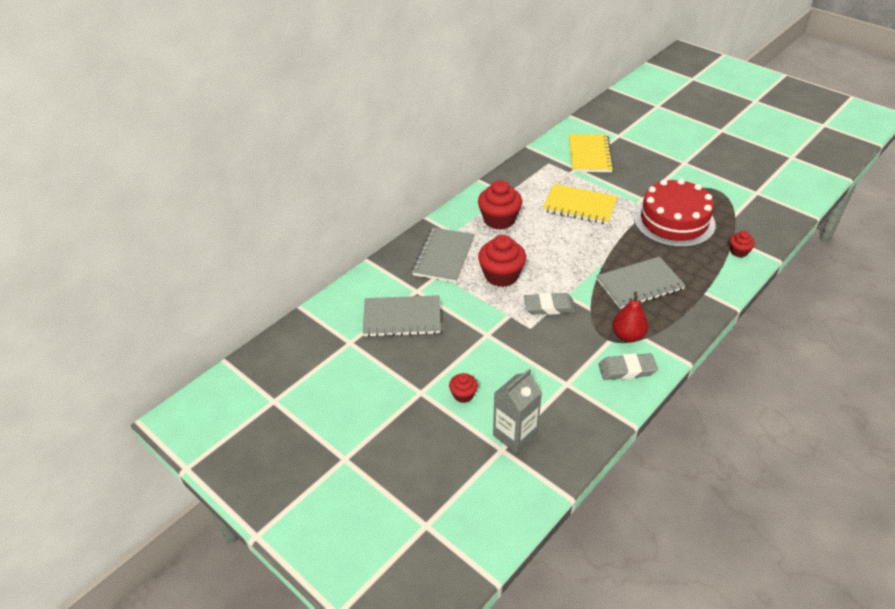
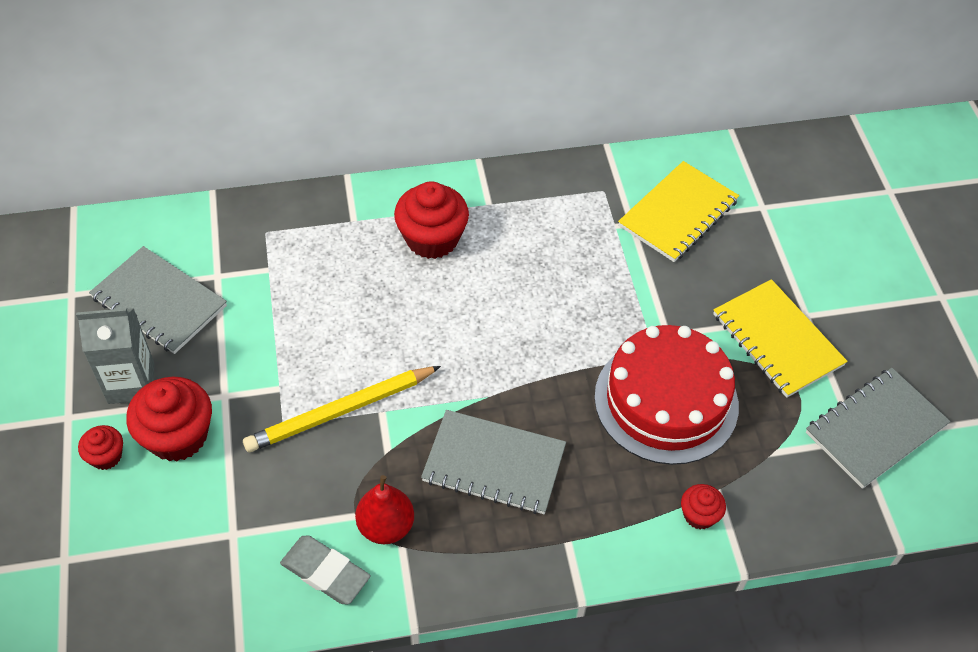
camera: 35 degrees right, 10 degrees up
(443, 256) = (302, 248): grey notebook -> grey notebook (875, 429)
(501, 275) = (337, 324): red cupcake -> red cupcake (178, 436)
(515, 435) = (98, 553): grey carton -> grey carton (131, 383)
(549, 307) = (340, 411): grey eraser -> yellow pencil
(579, 206) = (562, 288): yellow notebook -> yellow notebook (777, 340)

